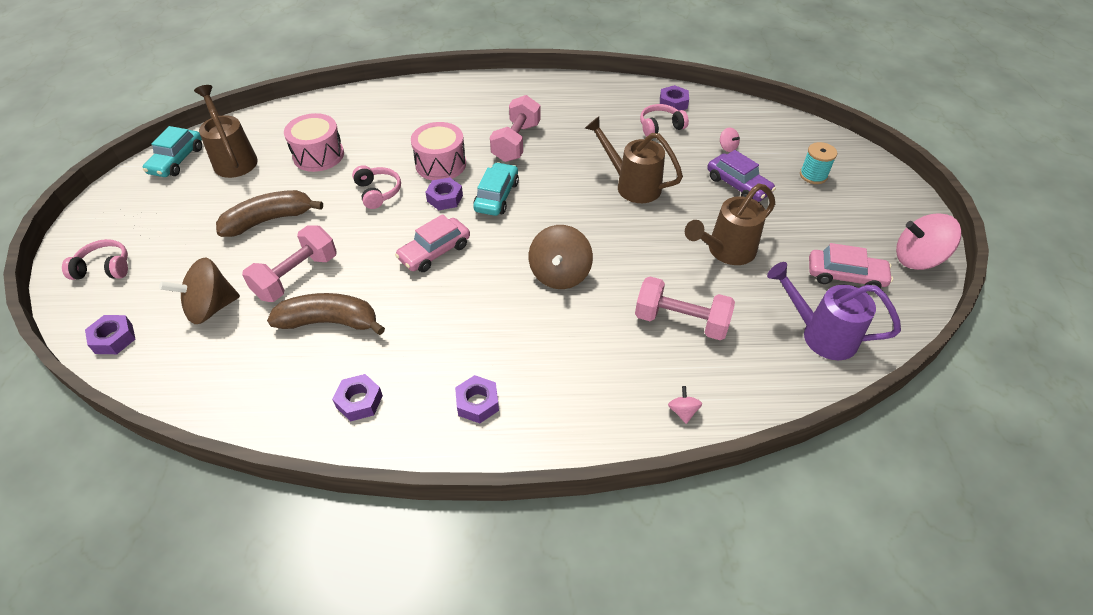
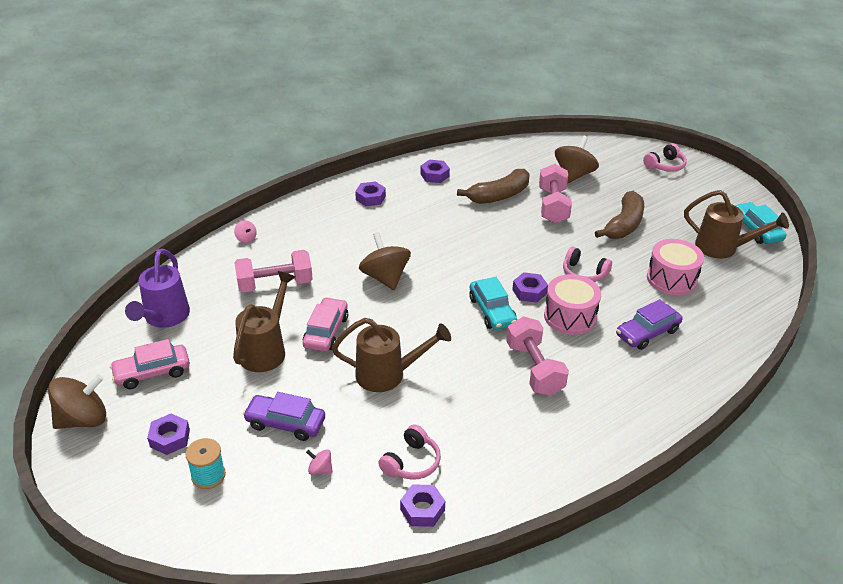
camera: 145 degrees right, 10 degrees down
(114, 339) = (597, 147): purple nut -> purple nut (170, 438)
(402, 129) = (647, 333): none -> purple car
(434, 252) = (488, 254): pink car -> pink car (326, 332)
(821, 335) = (164, 317): purple watering can -> purple watering can turned 105 degrees clockwise
(917, 259) = (83, 419): pink spinning top -> brown spinning top

